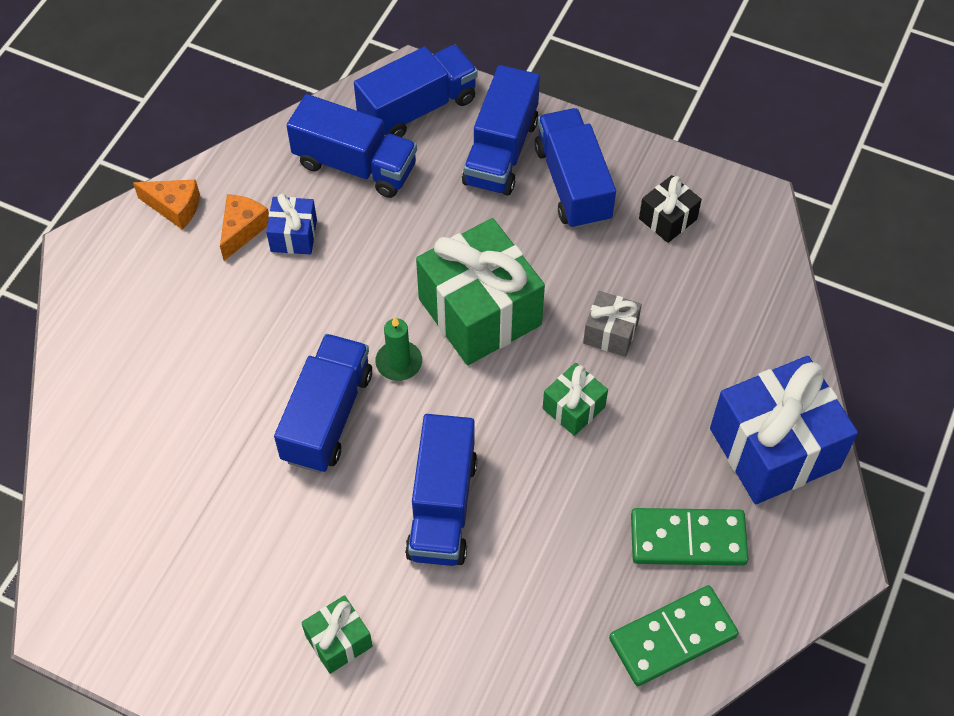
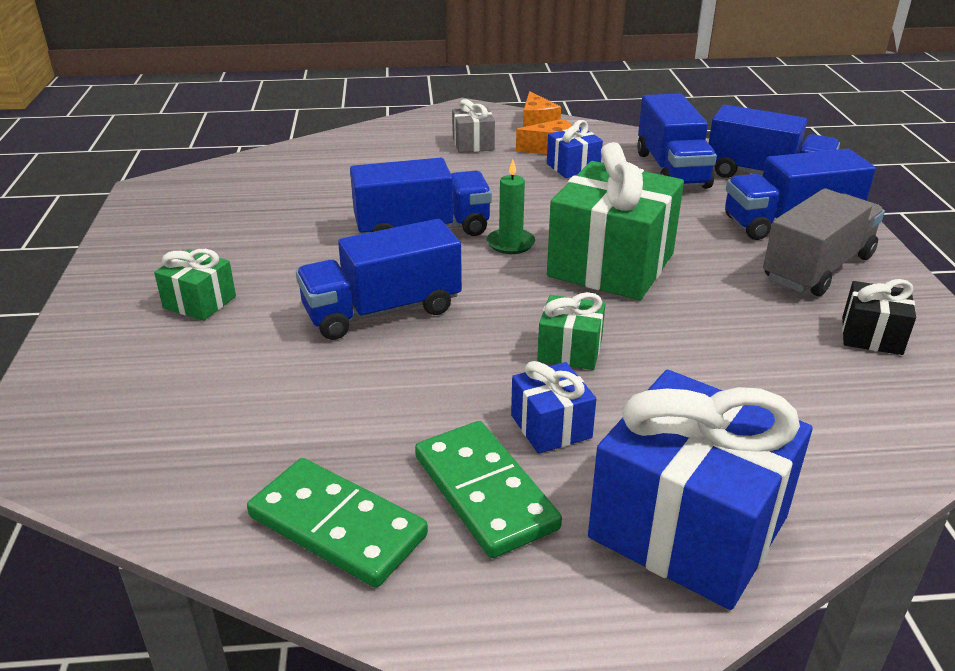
camera: 60 degrees right, 25 degrees down
(572, 184) = (817, 268): blue truck -> grey truck
(610, 333) = (685, 344): grey gift -> grey gift (473, 144)
(648, 468) = (550, 426): none -> blue gift

